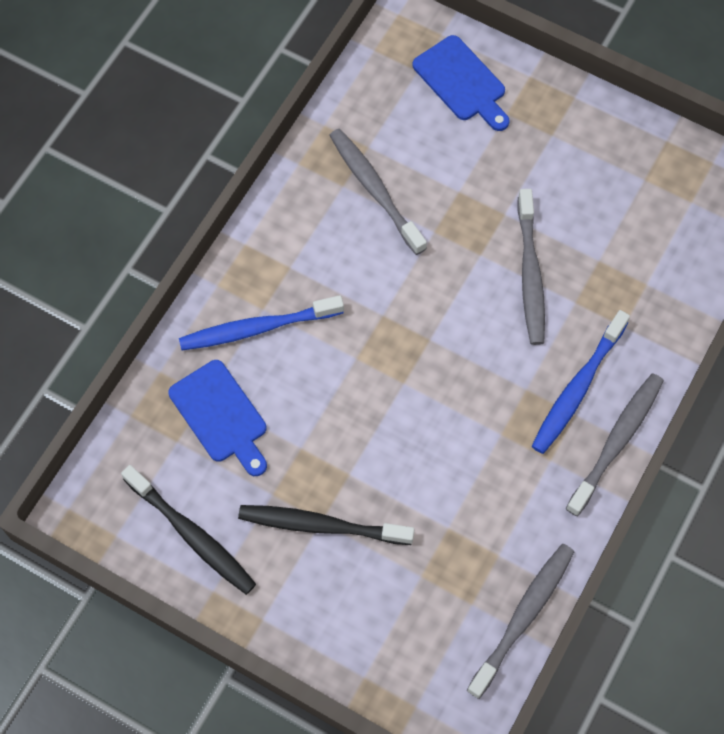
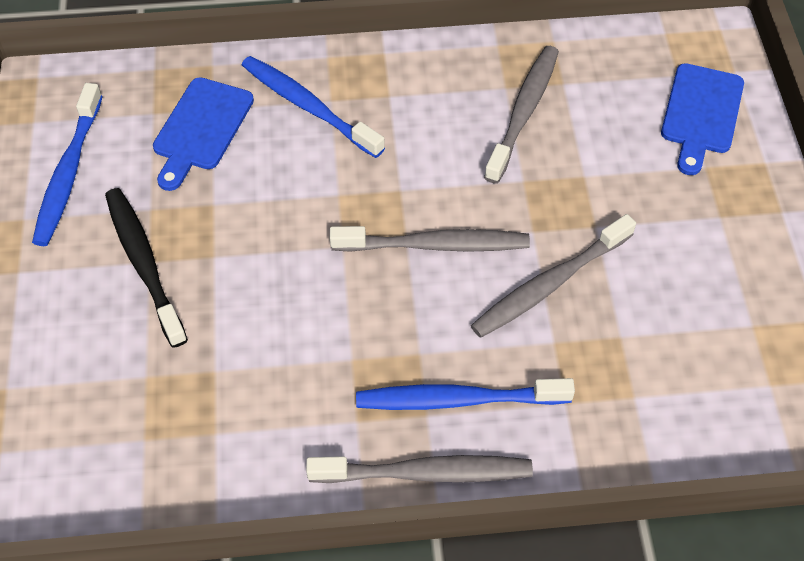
camera: 55 degrees right, 10 degrees down
(192, 535) = (68, 173): black toothbrush -> blue toothbrush
(523, 617) = (159, 496): grey toothbrush -> grey toothbrush (435, 245)

